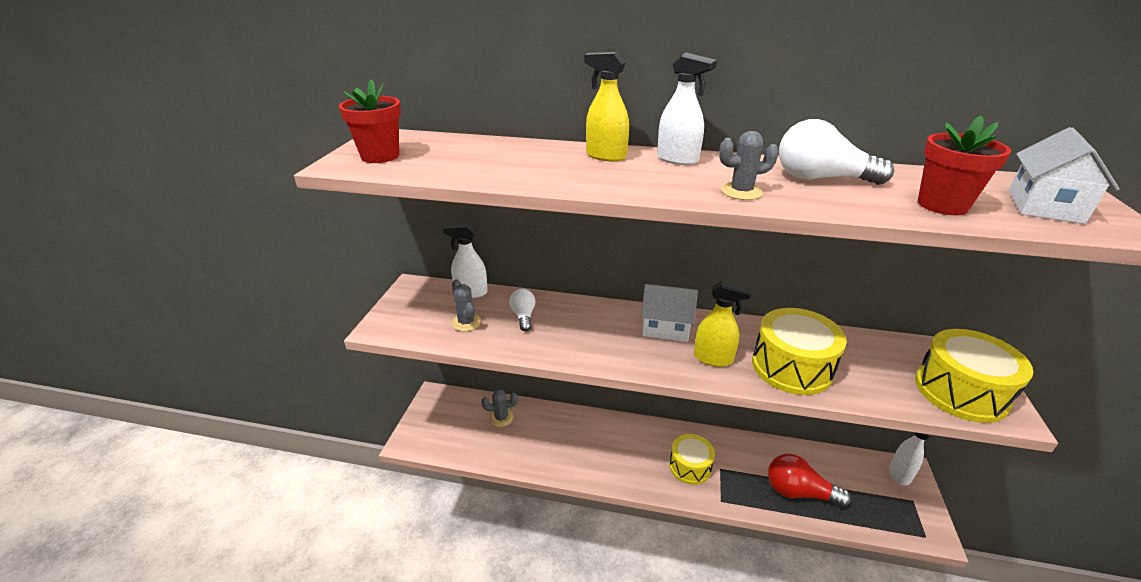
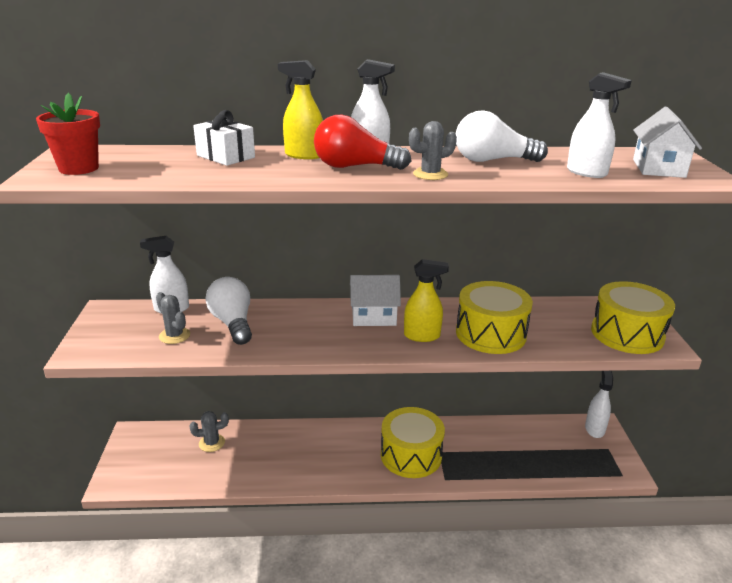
camera: 15 degrees left, 5 degrees down
(523, 316) = (233, 323): white light bulb -> white light bulb, size x1.67
(525, 152) = (225, 156): none -> white gift
(690, 466) = (411, 455): yellow drum -> yellow drum, size x1.51
(799, 492) = (512, 459): red light bulb -> red light bulb (355, 167)
(942, 205) = (587, 173): red flower pot -> white spray bottle

